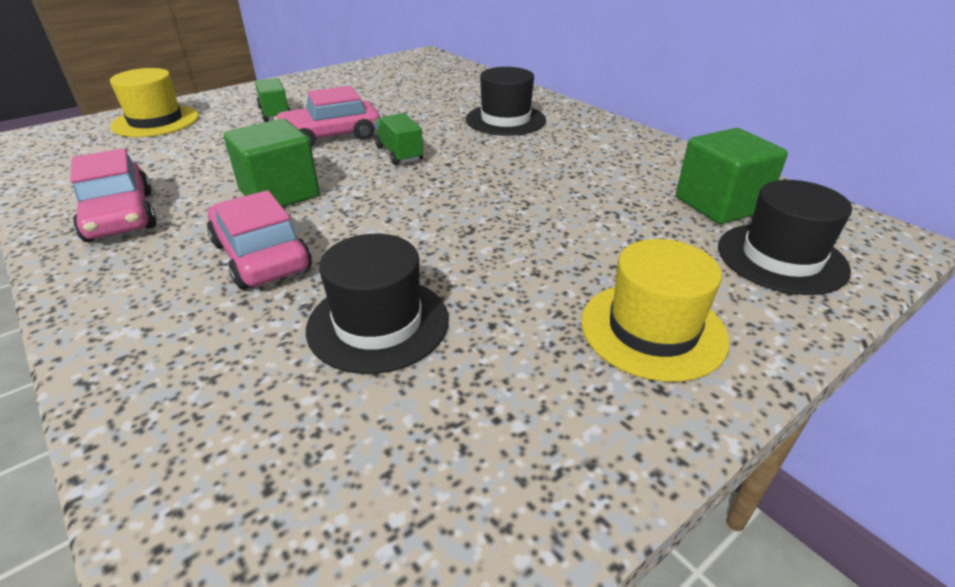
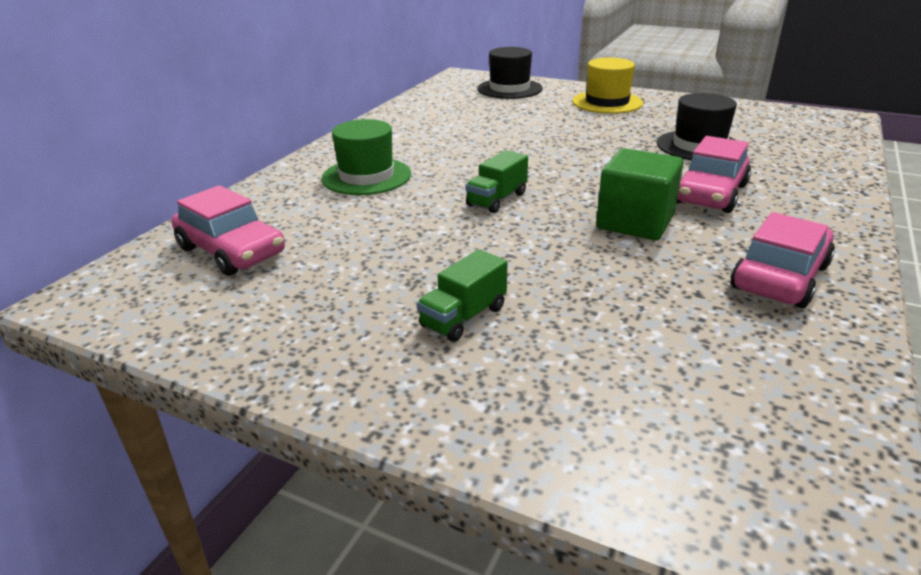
camera: 115 degrees left, 5 degrees down
(156, 121) = (601, 422): yellow hat -> none
(331, 136) = (494, 246): pink car -> pink car (231, 251)
(505, 120) = (366, 176): black hat -> green hat
(719, 204) = (463, 101): green cube -> none

